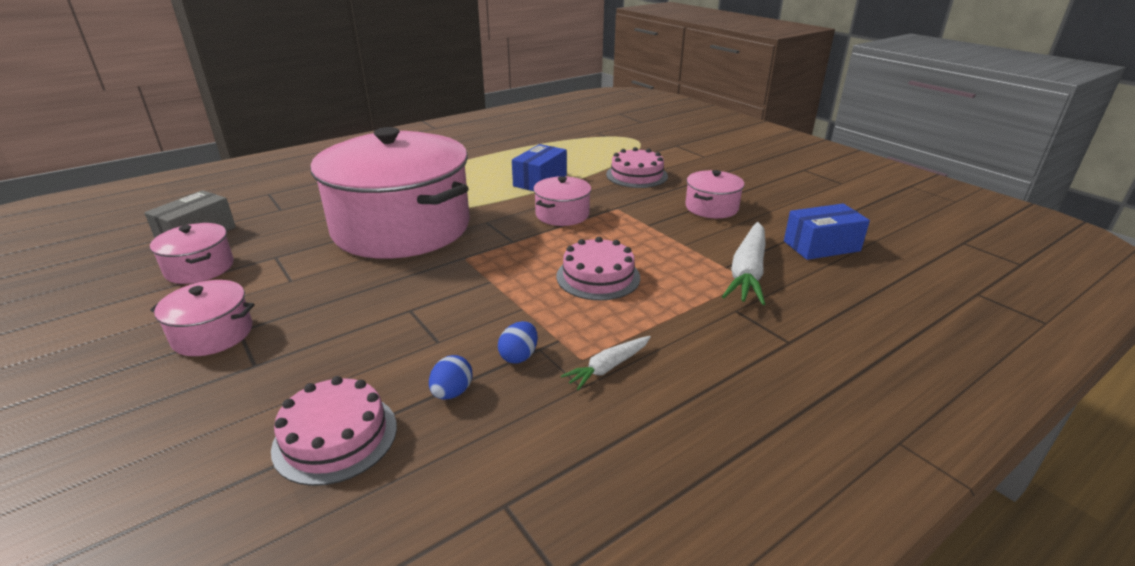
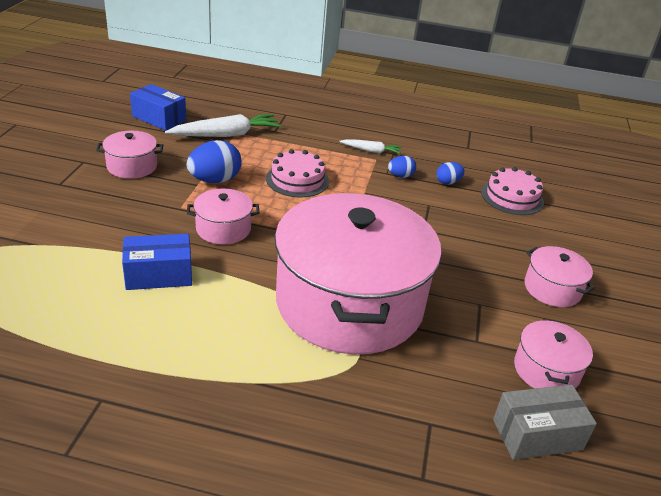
camera: 135 degrees left, 5 degrees up
(636, 175) = (86, 222): pink cake -> none
(646, 234) = (215, 180): none -> blue egg

